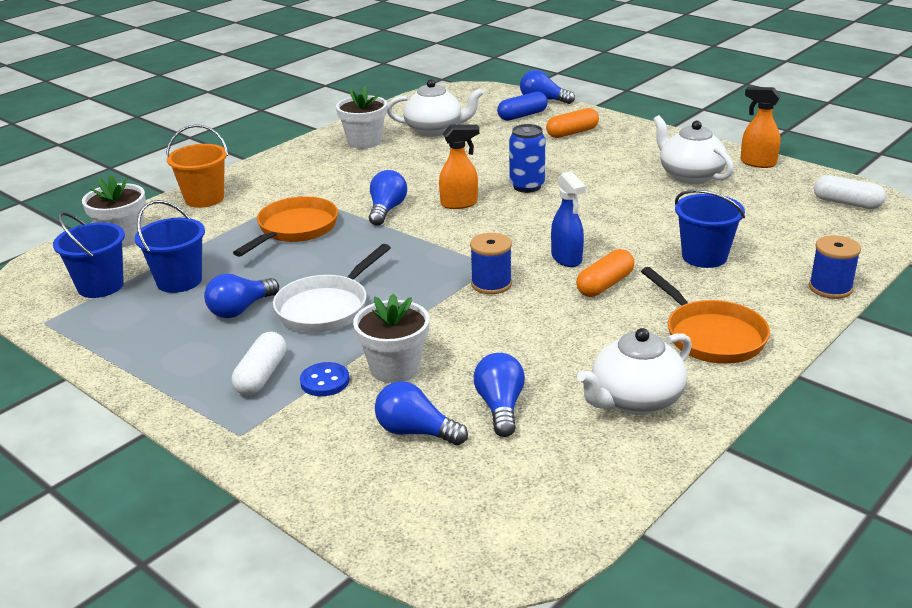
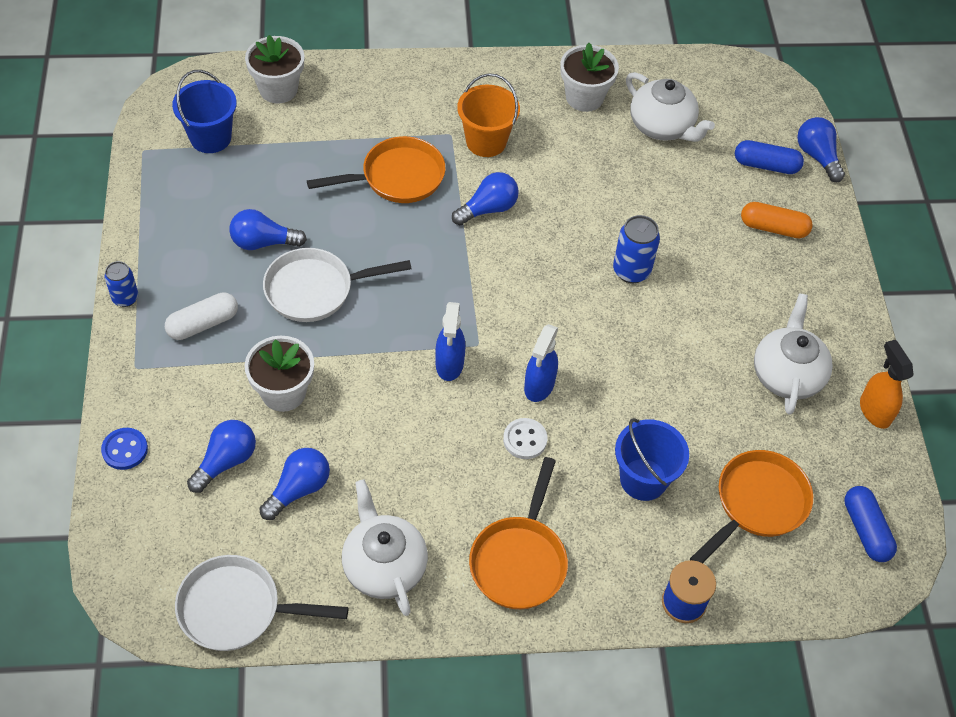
camera: 40 degrees right, 25 degrees up
(162, 404) = (125, 298): none -> blue can
(179, 281) = (261, 175): blue bucket -> none
(204, 199) = (380, 82): orange bucket -> orange bucket (486, 141)
(325, 381) = (231, 364): blue button -> blue button (125, 450)
(415, 432) = (226, 461): blue light bulb -> blue light bulb turned 60 degrees clockwise
(459, 204) = (550, 248): orange spray bottle -> none
(491, 284) = (449, 364): blue spool -> blue spray bottle
(577, 503) = (237, 609): none -> white pan
(605, 285) = (525, 439): orange capsule -> white button
(635, 400) = (384, 566): white teapot -> white teapot turned 60 degrees clockwise
(779, 227) = (757, 504): none -> orange pan
(847, 203) = (866, 530): white capsule -> blue capsule

